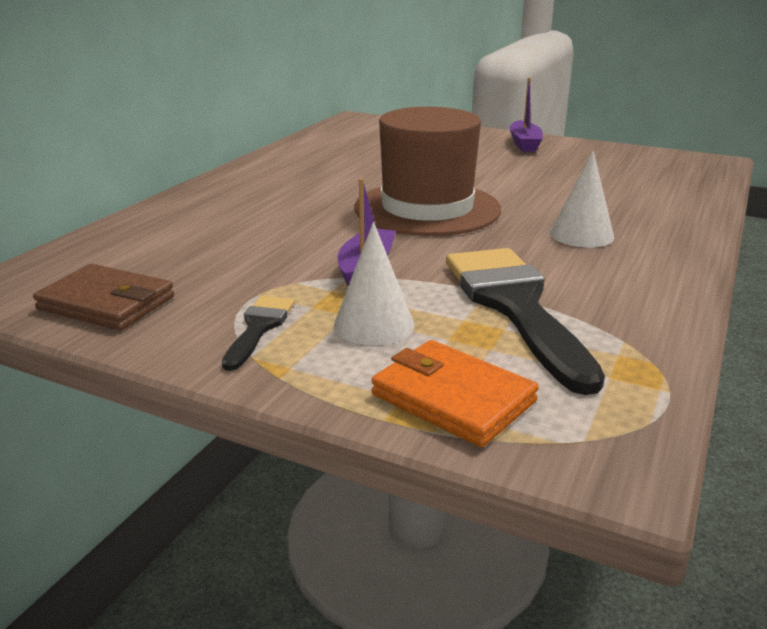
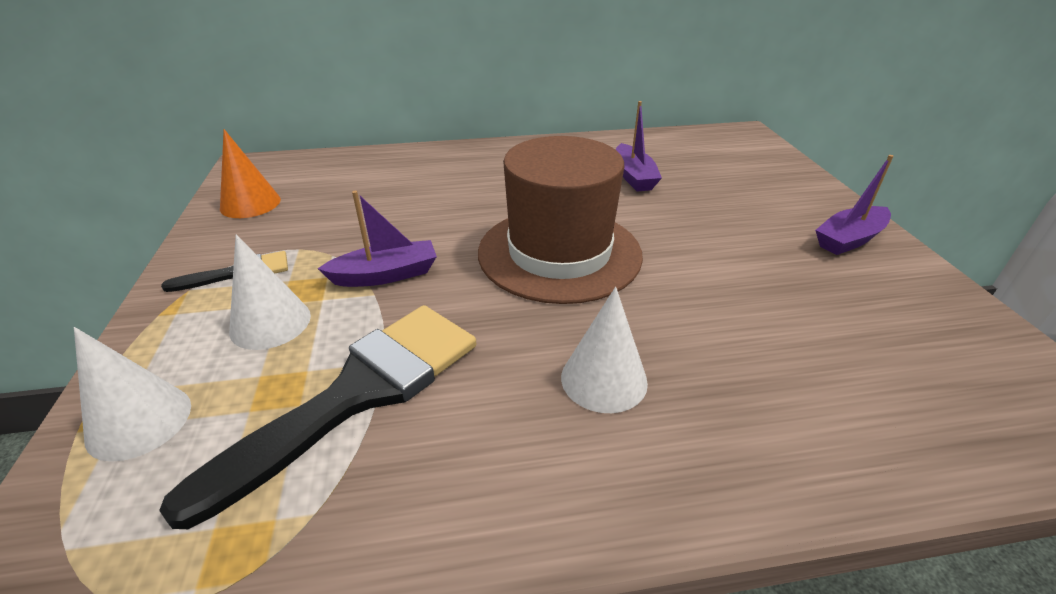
camera: 55 degrees right, 10 degrees up
(107, 303) = (250, 204): brown wallet -> orange cone
(358, 161) = (633, 177): none -> purple boat
(453, 398) = (139, 421): orange wallet -> white cone

